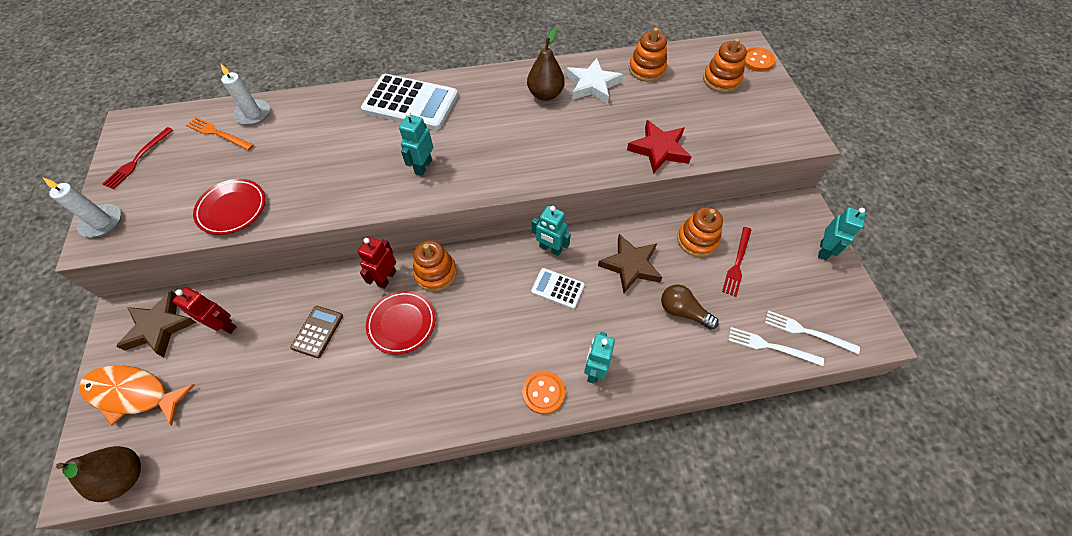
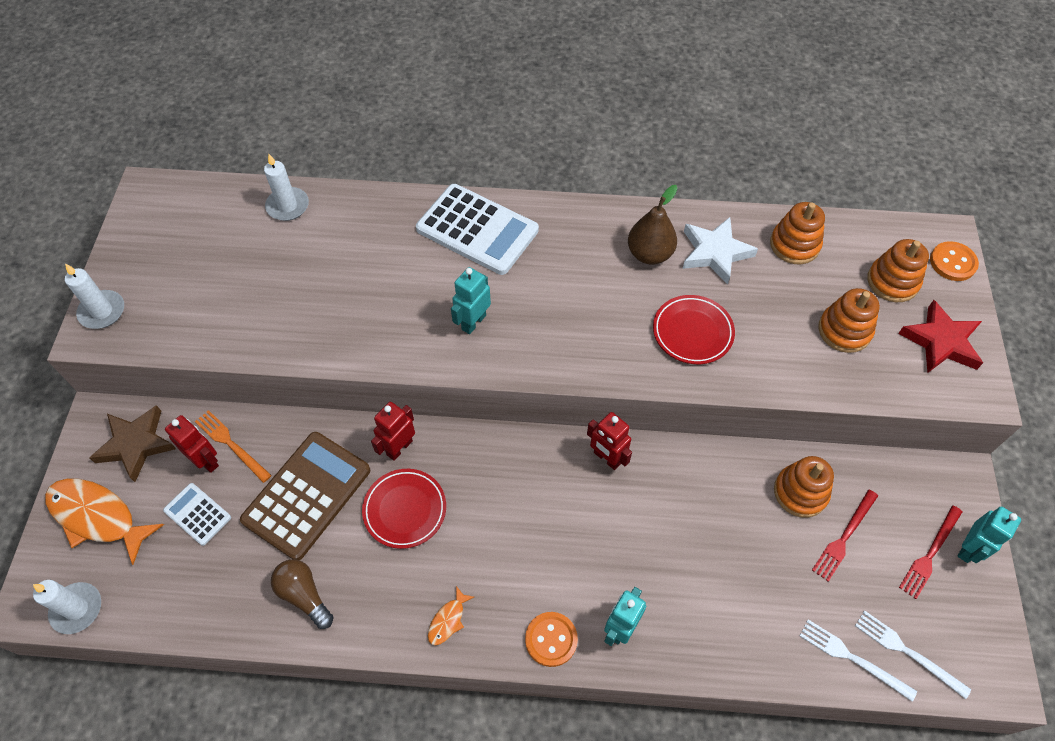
camera: 15 degrees right, 0 degrees up
(125, 476) = (77, 609): brown pear -> white candle
(138, 160) = (150, 239): red fork -> red fork (930, 554)
(218, 133) = (243, 224): orange fork -> orange fork (231, 444)
(232, 209) = (244, 328): red plate -> red plate (692, 332)
(318, 331) = (307, 495): brown calculator -> brown calculator, size x1.98
(435, 273) = (458, 455): orange stacking toy -> orange stacking toy (844, 330)
(457, 399) = (448, 620): none -> orange fish
(550, 249) = (606, 458): turquoise robot -> red robot
(557, 288) = (602, 513): white calculator -> white calculator (197, 514)
(630, 265) = (703, 505): brown star -> none
(659, 149) = (776, 365): red star -> red star (941, 342)
(683, 311) = (752, 583): brown light bulb -> brown light bulb (304, 595)

